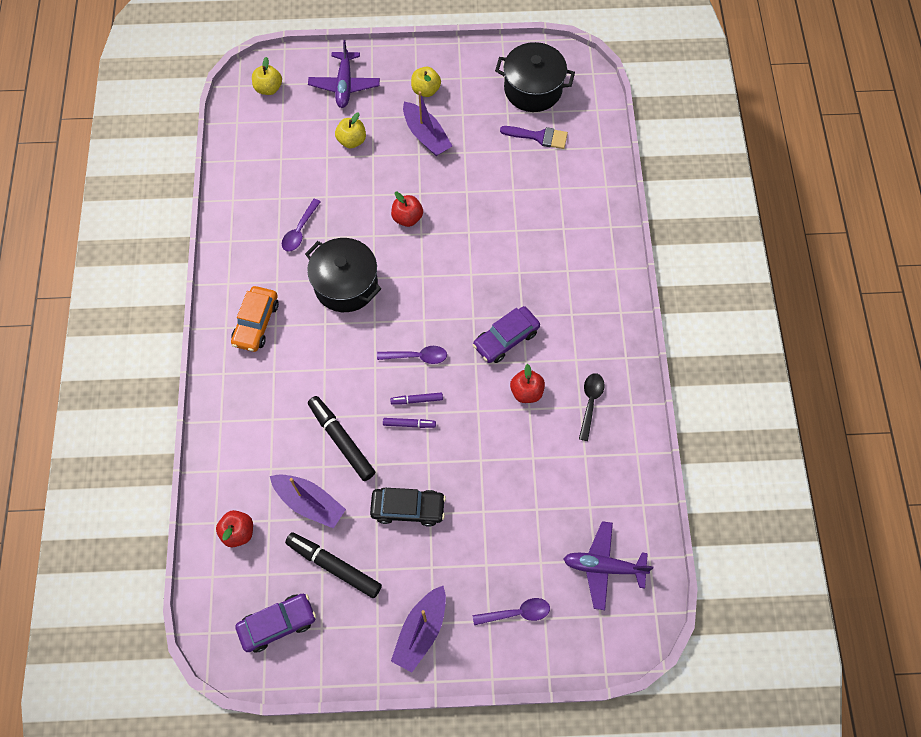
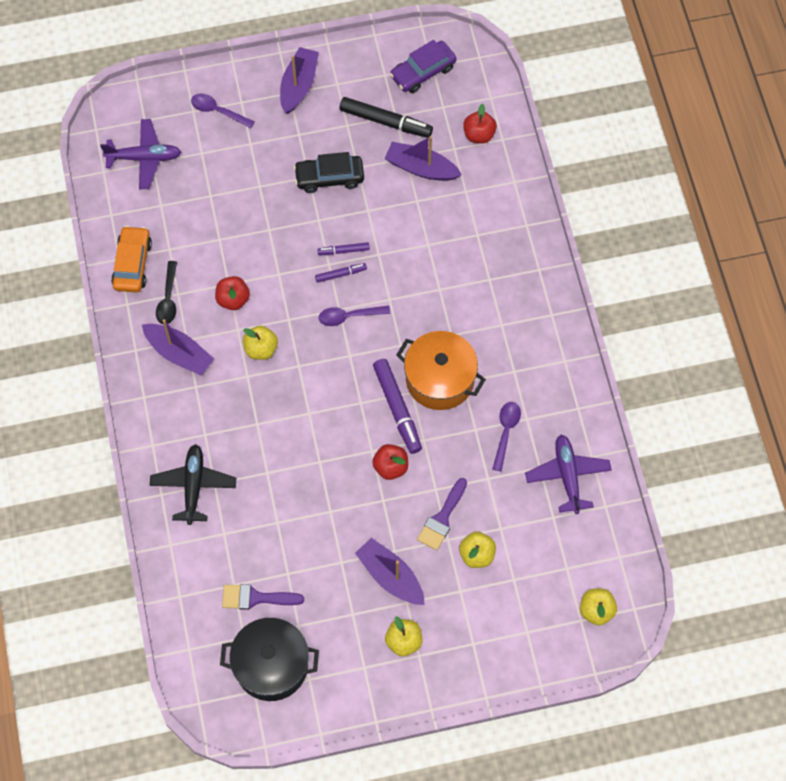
camera: 170 degrees right, 0 degrees up
(256, 323) = (521, 324): orange car -> orange car (132, 264)
(341, 440) = (405, 226): black marker -> none
(344, 85) = (505, 631): purple plane -> purple plane (567, 476)
(346, 285) = (440, 379): black pot -> orange pot
(373, 171) = (442, 518): none -> purple brush
(390, 265) = (397, 409): none -> purple marker
(506, 339) = (261, 349): purple car -> yellow apple
(517, 613) = (218, 111): purple spoon -> purple spoon turned 45 degrees clockwise
(581, 229) = (193, 486): none -> black plane
(584, 347) = (179, 353): none -> purple boat

